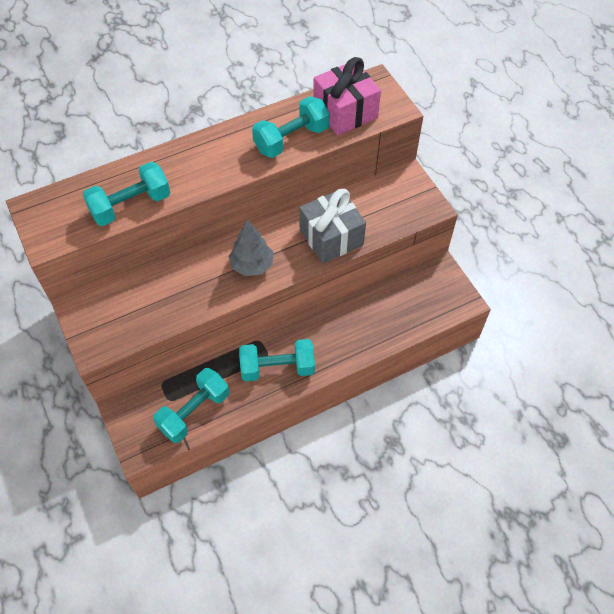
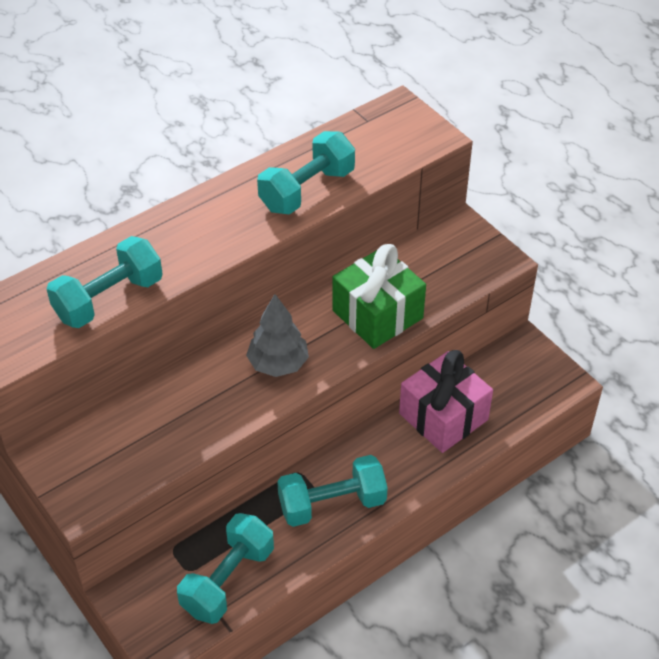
camera: 10 degrees left, 10 degrees down
(331, 237) = (377, 314): grey gift -> green gift
(345, 111) = (369, 148): pink gift -> pink gift (443, 416)

